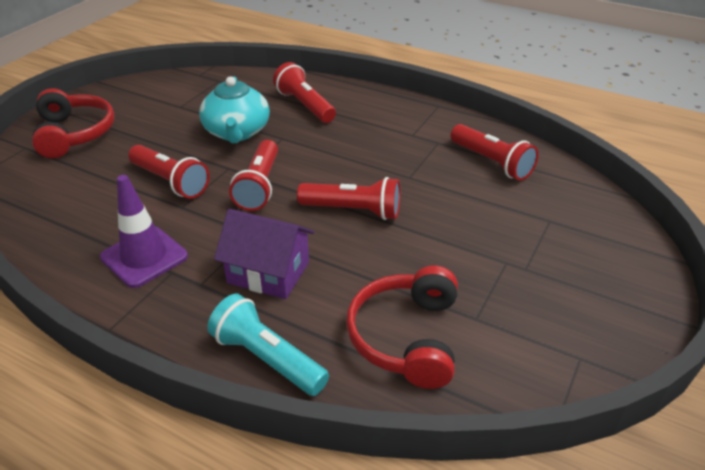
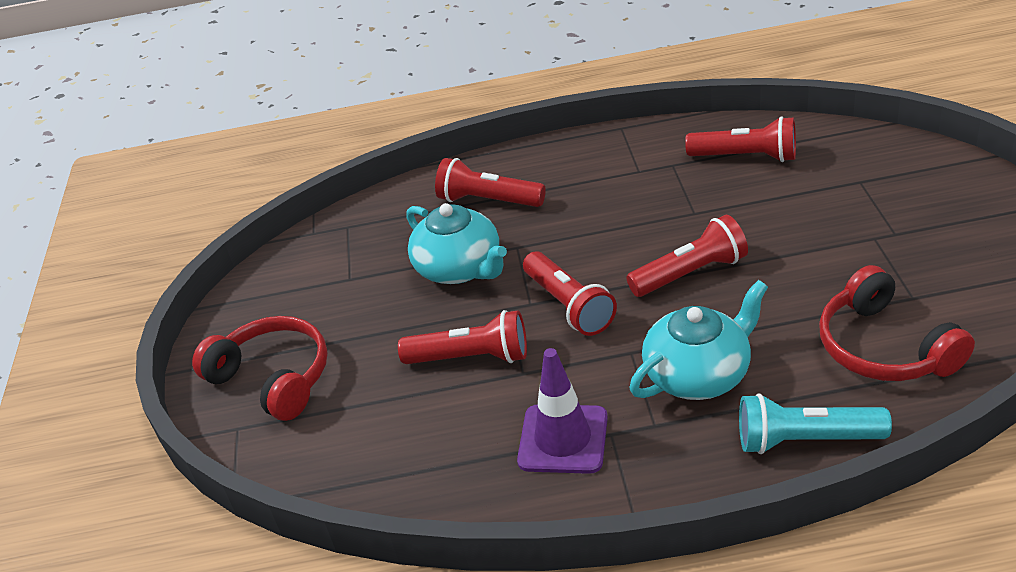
camera: 30 degrees left, 0 degrees up
(268, 272) = (699, 374): purple house -> turquoise teapot

